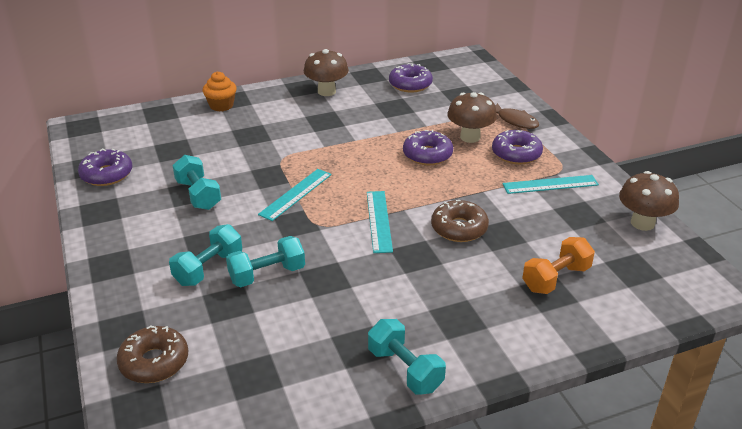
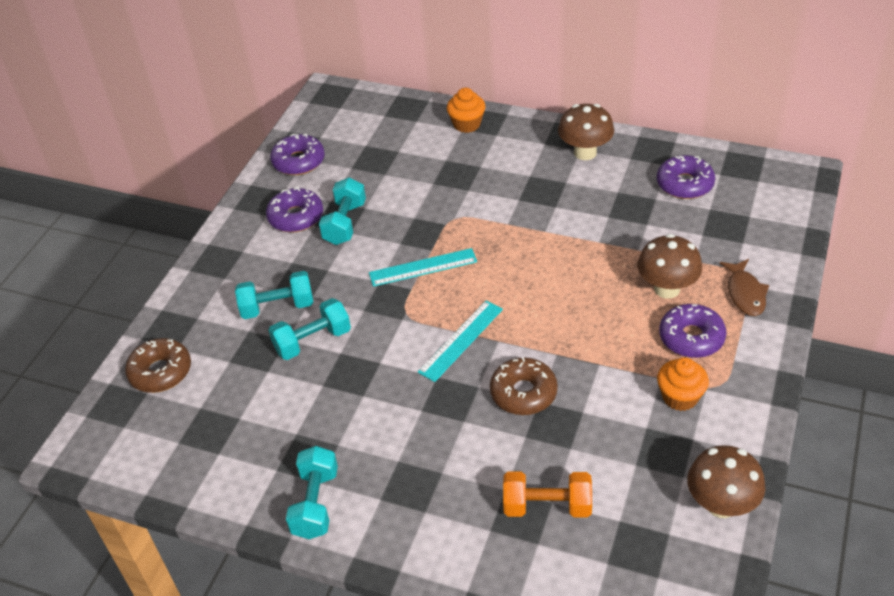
camera: 45 degrees right, 10 degrees up
(267, 275) = (312, 341): turquoise dumbbell -> turquoise dumbbell turned 45 degrees counterclockwise
(427, 155) = (595, 288): purple donut -> purple donut (296, 217)
(550, 184) = (680, 397): turquoise ruler -> orange cupcake

